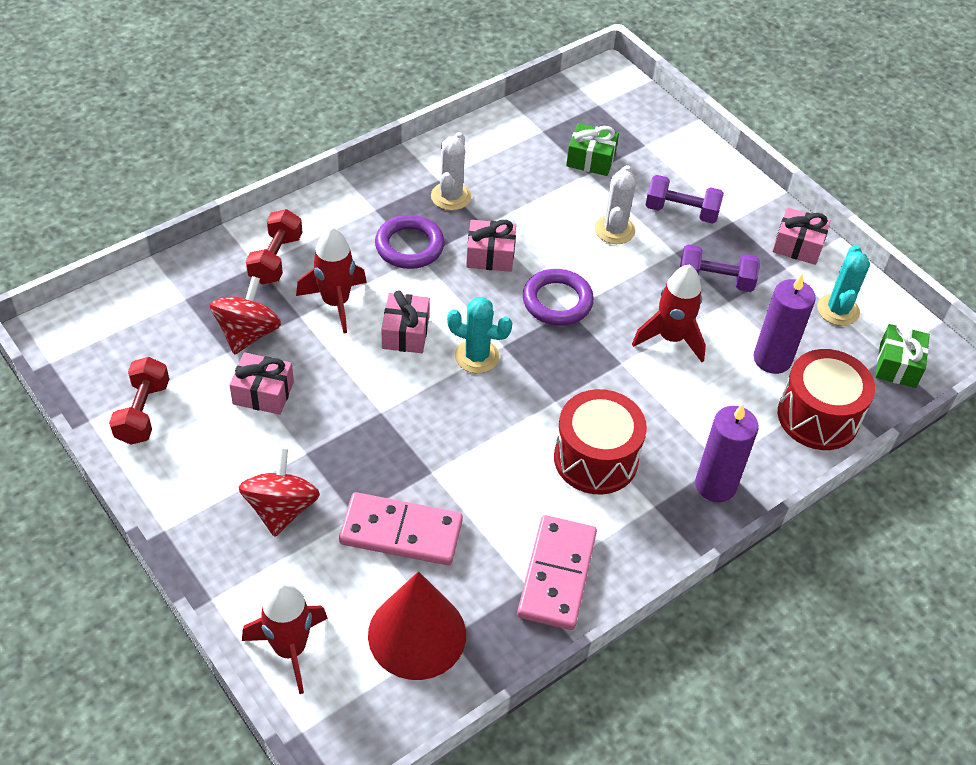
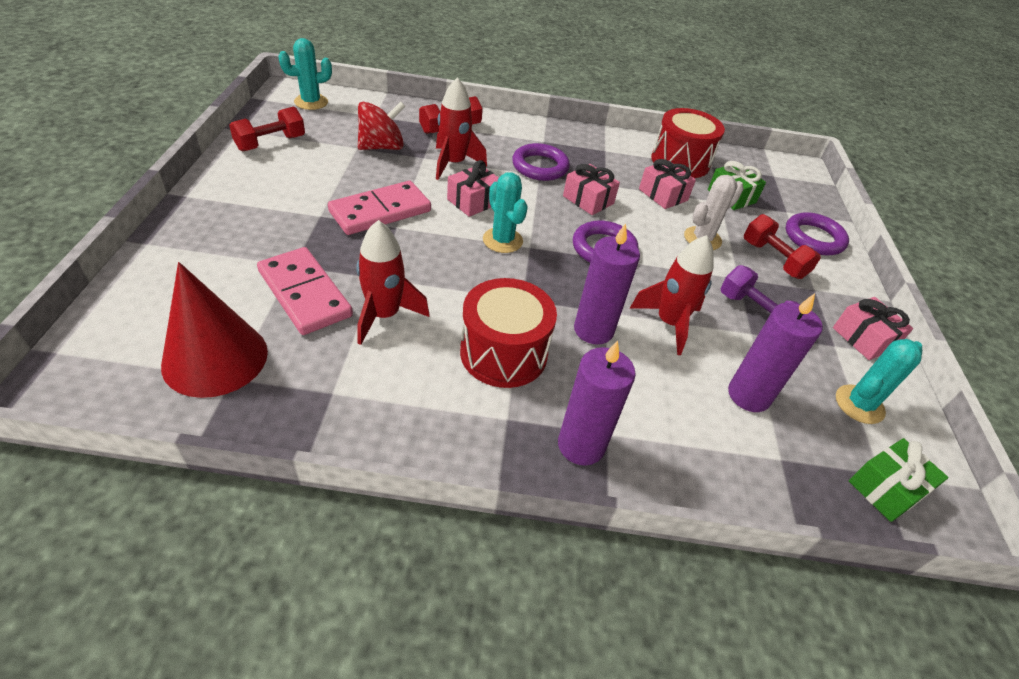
camera: 40 degrees right, 5 degrees down
(99, 330) = (311, 102): none -> turquoise cactus
(263, 393) = (345, 175): pink gift -> pink gift (663, 195)
(281, 509) = (260, 230): red spinning top -> none
(290, 649) = (135, 301): red rocket -> red rocket (384, 315)
(451, 196) = (602, 161): white cactus -> none
(557, 575) = (364, 403): pink domino -> pink domino (380, 211)
(630, 387) = (593, 330): none -> purple candle
(681, 211) = (773, 259): purple dumbbell -> red dumbbell
(688, 162) = (814, 238): none -> purple ring
(818, 416) = (748, 468): red drum -> red drum (680, 161)

